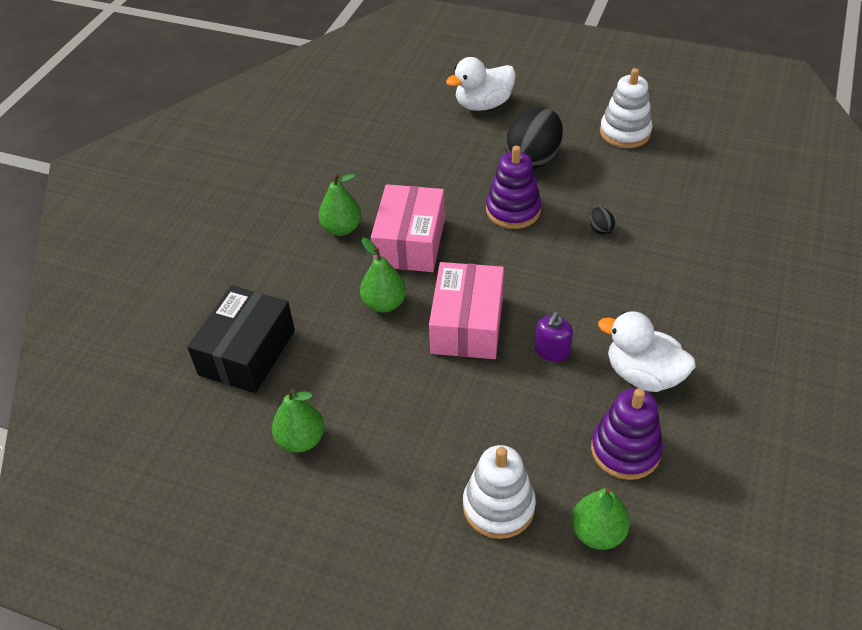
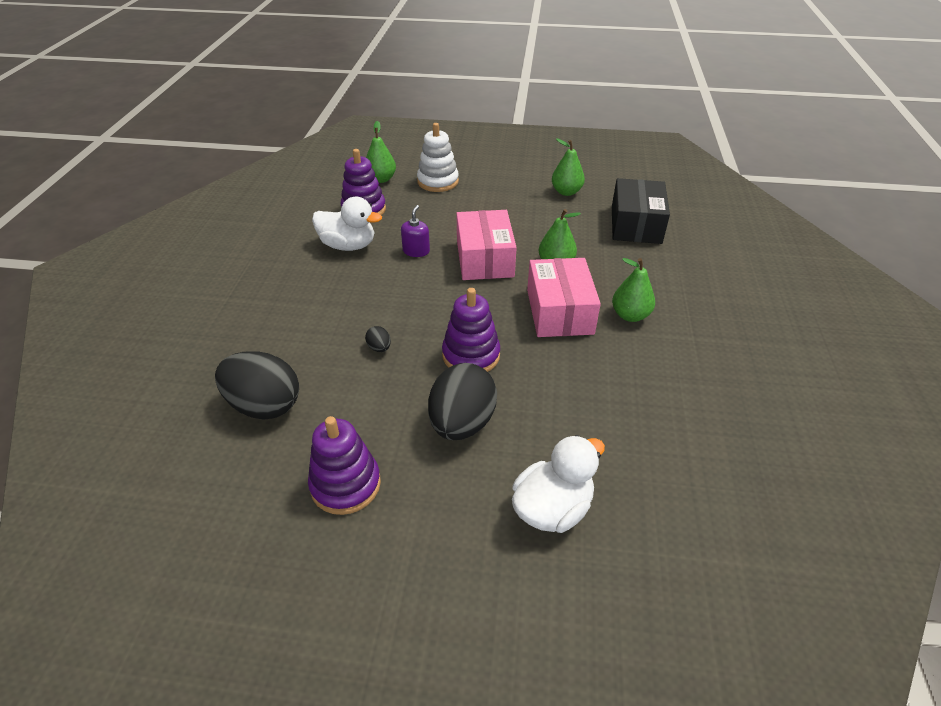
camera: 165 degrees right, 5 degrees down
(625, 132) = (345, 484): white stacking toy -> purple stacking toy
(700, 192) = (264, 405): none -> black egg

